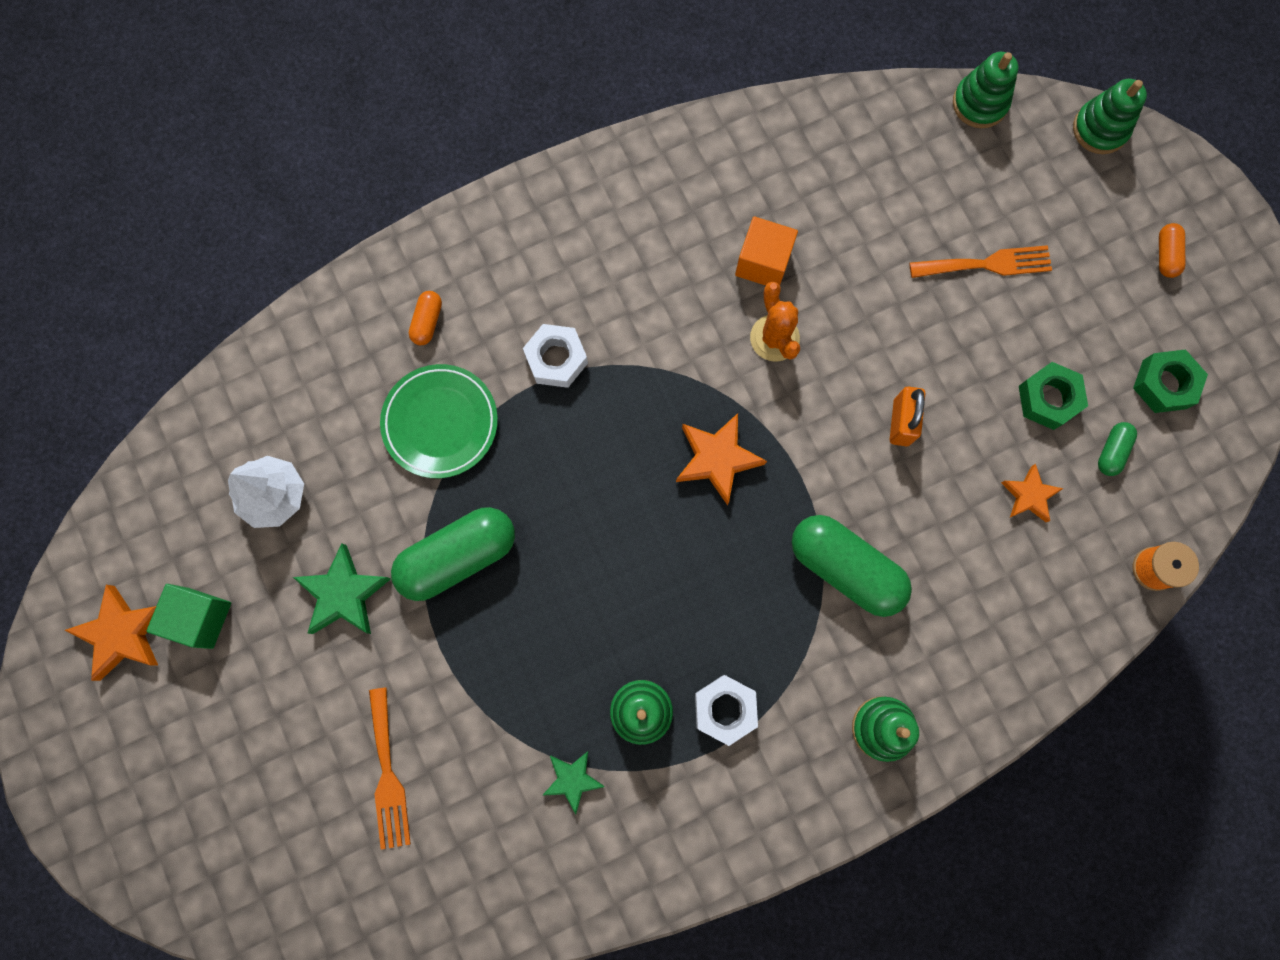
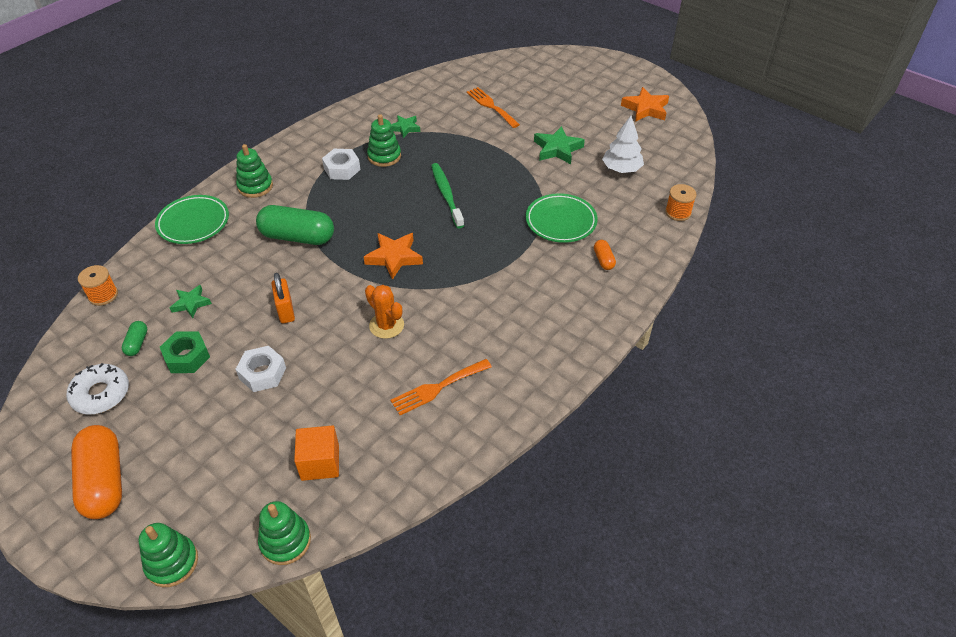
camera: 155 degrees right, 30 degrees down
(200, 618) = (616, 123): green cube -> none
(259, 363) = (678, 212): none -> orange spool
(458, 557) = (511, 177): green capsule -> none
(556, 359) = (516, 269): white nut -> white nut (262, 373)
(582, 561) = (446, 195): none -> green toothbrush
(763, 262) = (414, 364): orange cube -> orange cube (320, 462)
(987, 264) = (249, 422): orange fork -> orange fork (437, 388)
(1000, 677) = (193, 223): none -> green plate
(1029, 495) = (191, 303): orange star -> green star
(1164, 384) = (101, 394): green nut -> white donut
(1166, 255) = (104, 481): orange capsule -> orange capsule, size x2.19

